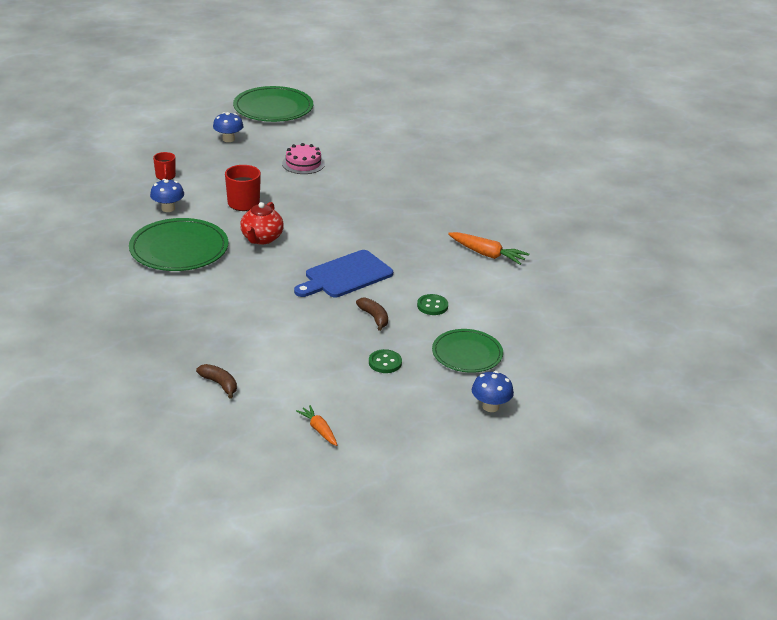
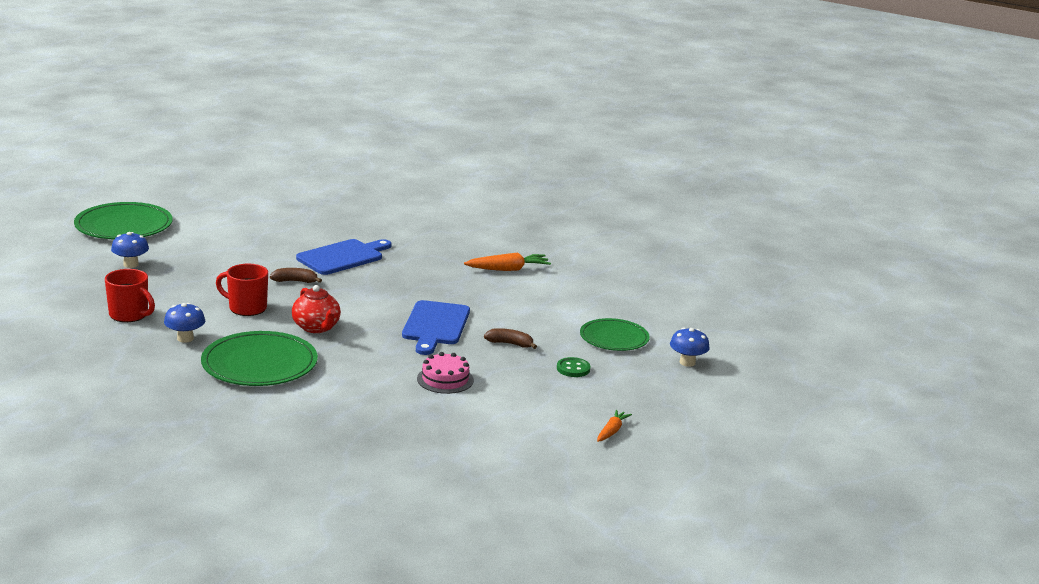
camera: 45 degrees left, 10 degrees down
(165, 176) = (129, 315): red mug -> red mug, size x1.57
(219, 384) = (486, 439): brown banana -> brown banana (295, 281)
(303, 164) = (240, 259): pink cake -> pink cake (445, 379)
(319, 430) = (611, 431): orange carrot -> orange carrot turned 105 degrees clockwise
(377, 190) = (343, 257): none -> blue cutting board
(432, 306) = (535, 318): green button -> none

